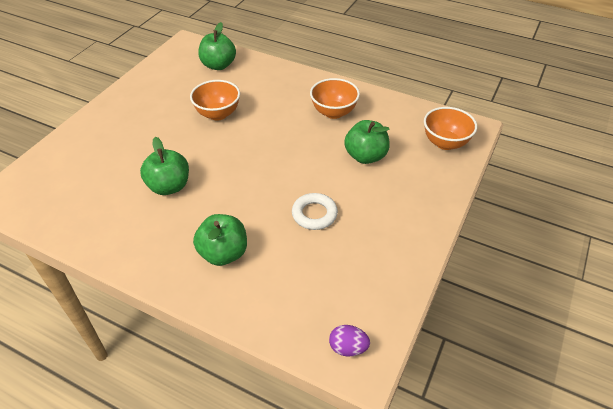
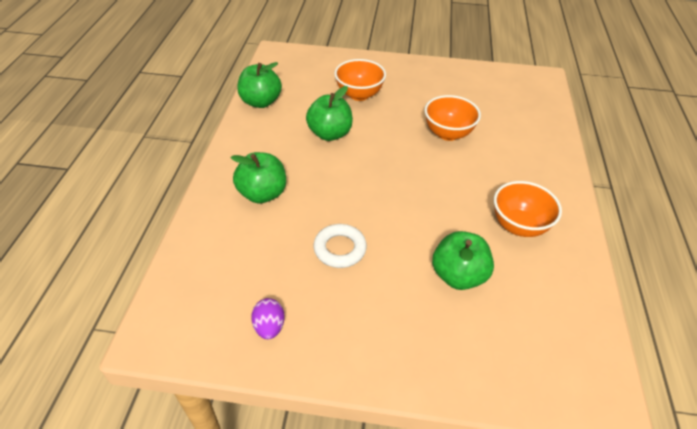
camera: 70 degrees right, 0 degrees up
(218, 65) = (526, 110): green apple -> green apple (261, 102)
(348, 348) = (171, 319): purple egg -> purple egg (269, 327)
(445, 143) = (542, 365): orange bowl -> orange bowl (359, 95)

